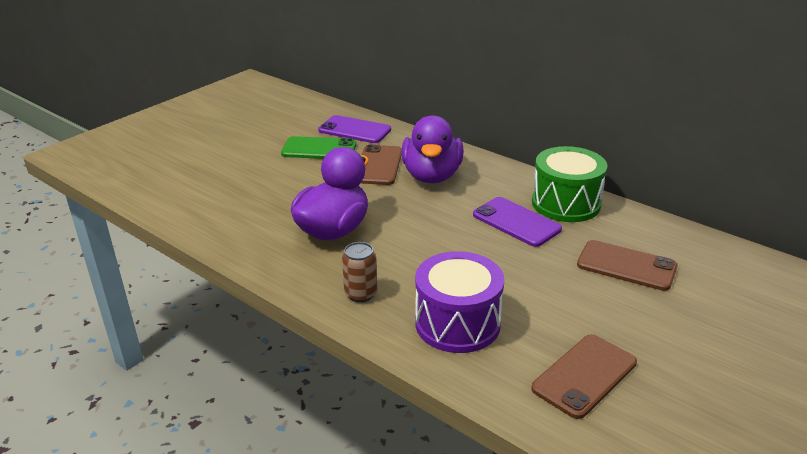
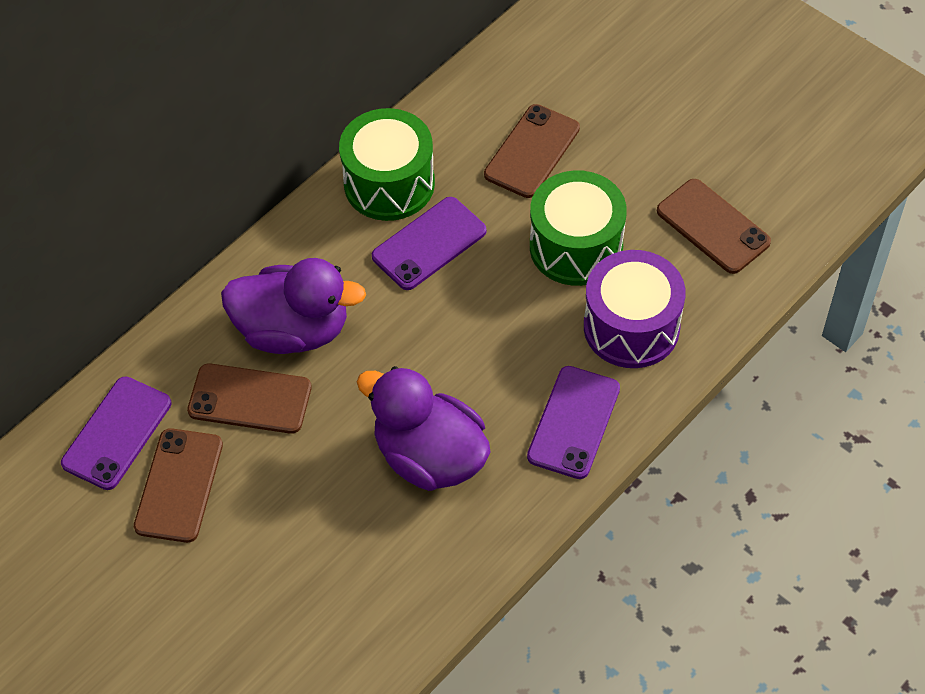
camera: 85 degrees left, 25 degrees up
(319, 149) = (179, 485): green phone -> brown phone
(361, 294) = (574, 422): brown can -> purple phone
(534, 291) = (576, 246): none -> green drum

